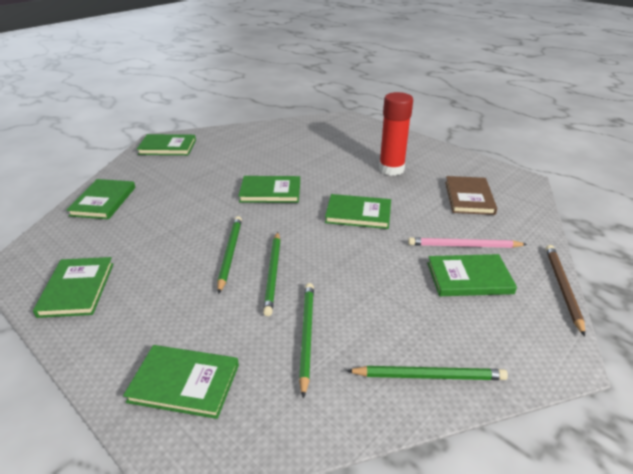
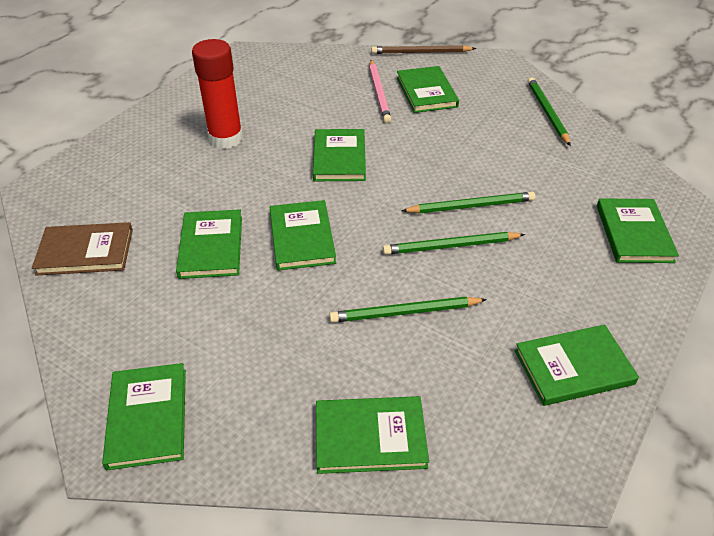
camera: 100 degrees left, 10 degrees up
(276, 162) = (211, 246): none -> green book
(306, 335) = (542, 173): green pencil -> green pencil (405, 312)
(469, 197) = (288, 87): brown book -> brown book (85, 252)

